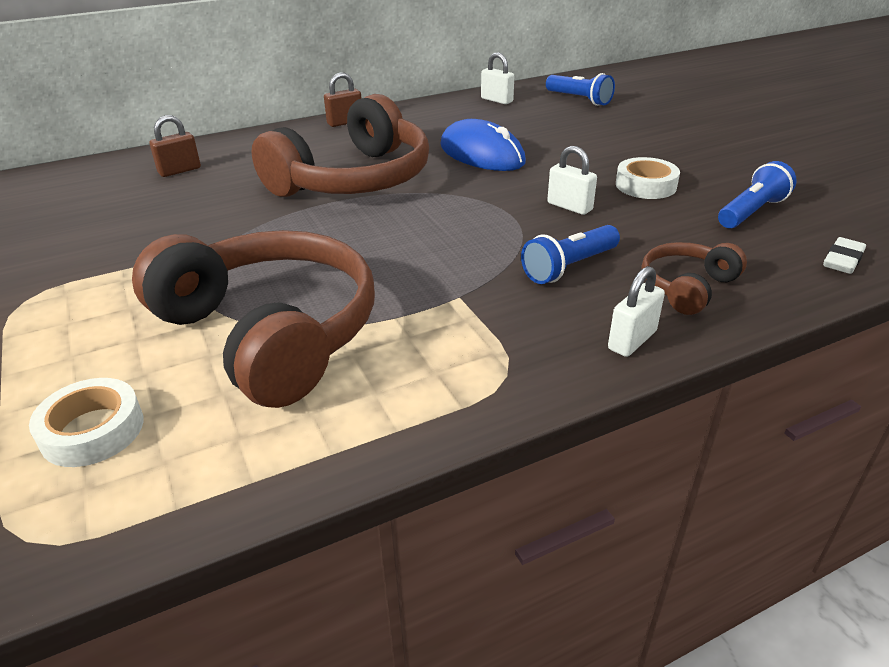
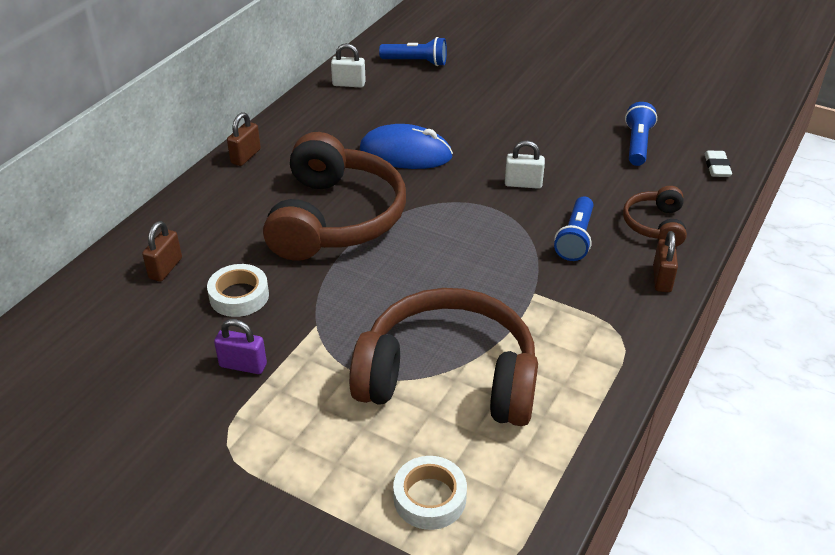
camera: 35 degrees left, 5 degrees up
(126, 251) = (243, 365): none -> purple padlock
(632, 340) = (662, 279): white padlock -> brown padlock
(645, 185) = (553, 143): white tape -> white tape (239, 296)

